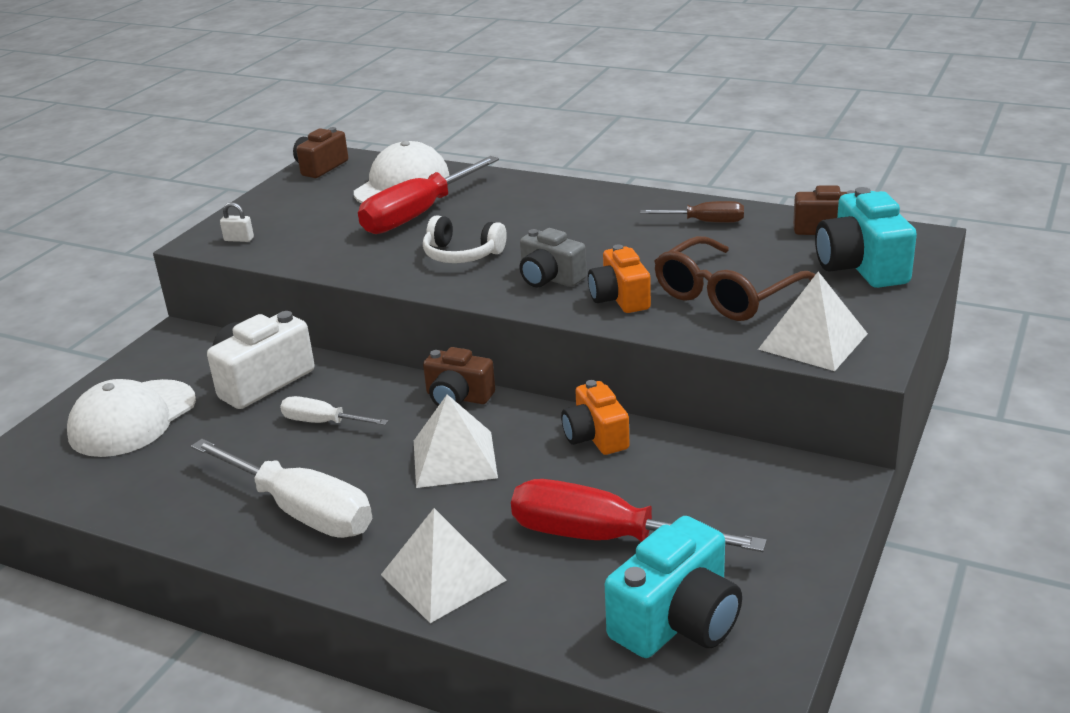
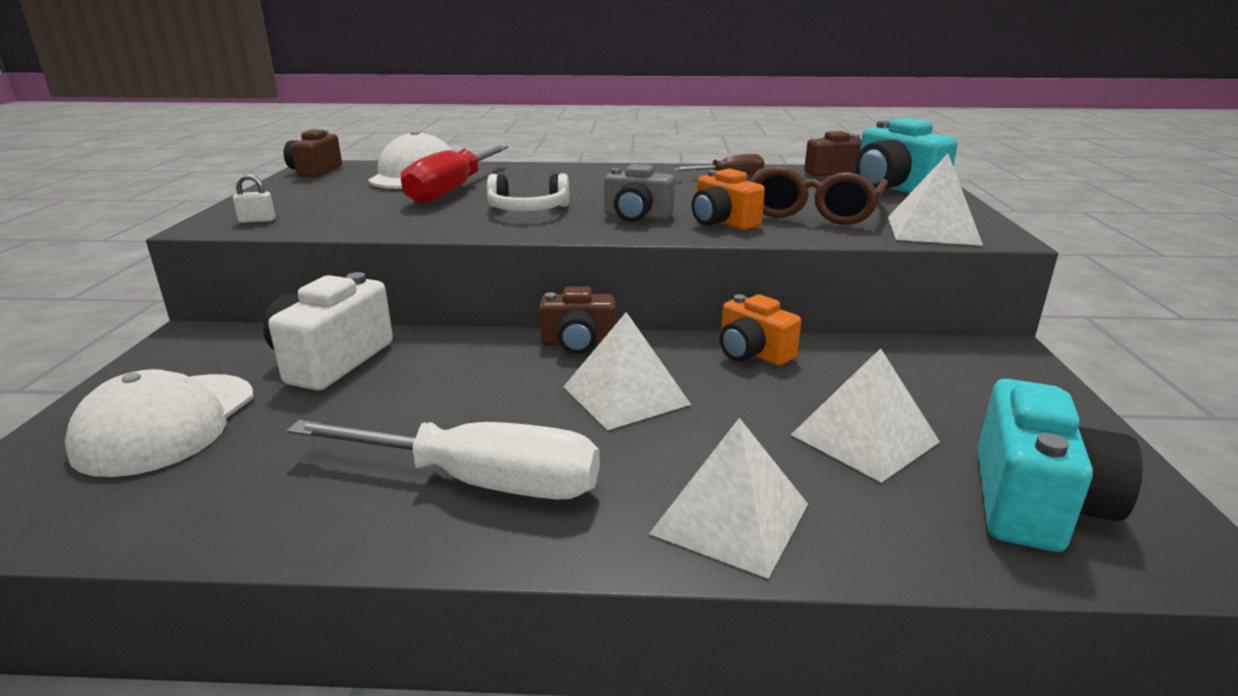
camera: 25 degrees left, 5 degrees down
(323, 422) = (439, 387): white screwdriver -> none
(605, 538) = (864, 438): red screwdriver -> white pyramid

